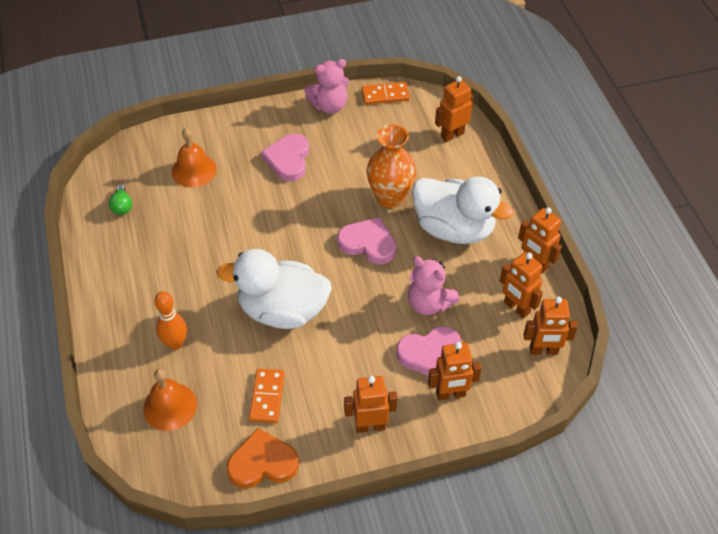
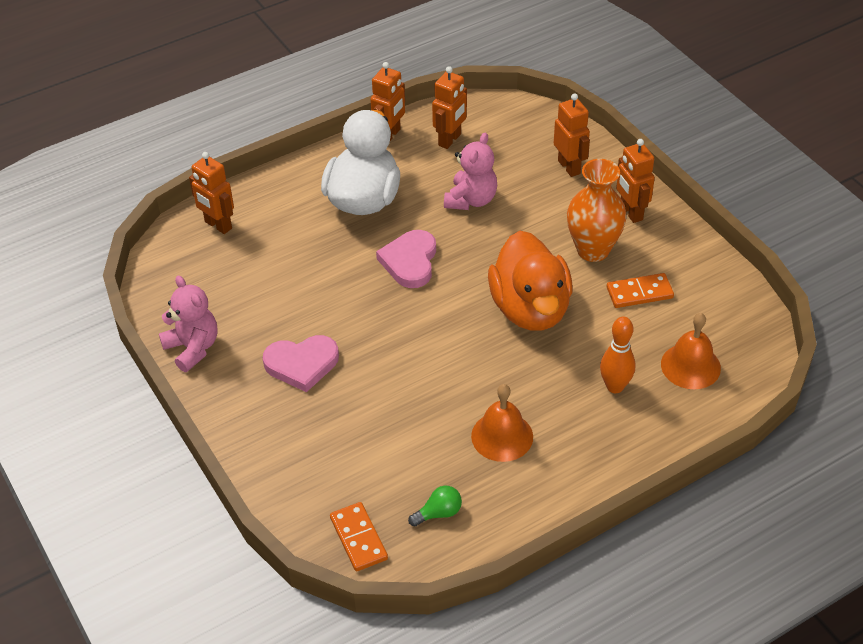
camera: 105 degrees left, 5 degrees down
(194, 170) = (350, 456): orange bell -> orange bell (502, 436)
(262, 463) = (710, 277): orange heart -> none
(282, 310) = (530, 309): white duck -> orange duck
(385, 95) = (160, 298): orange domino -> orange domino (359, 538)
(390, 197) = (335, 258): orange vase -> orange vase (593, 250)
(429, 354) = (531, 188): pink heart -> none
(543, 350) = (492, 116): orange robot -> none

